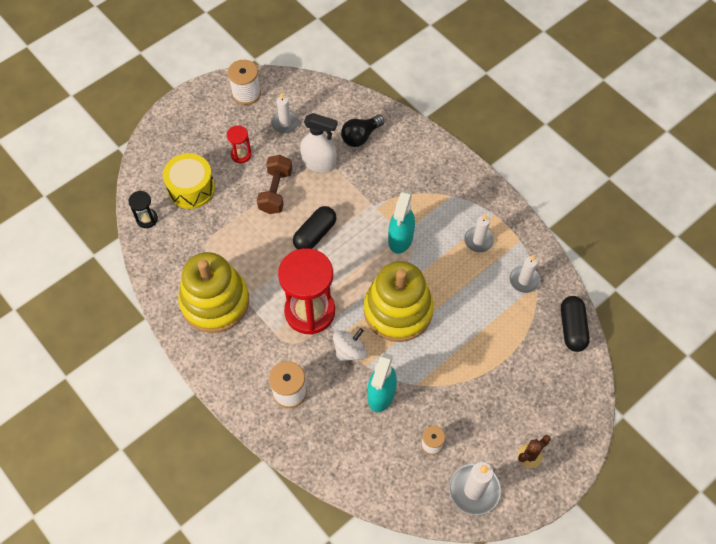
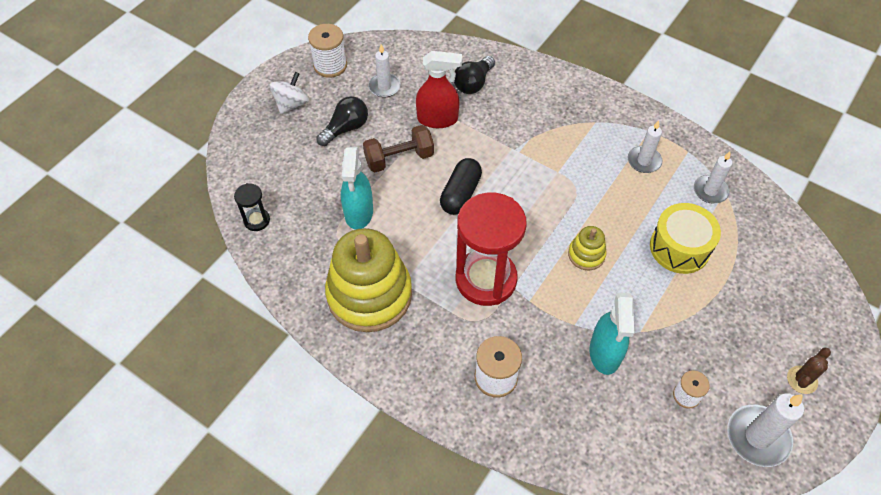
camera: 15 degrees left, 5 degrees down
(191, 188) = (299, 176): yellow drum -> yellow drum (679, 247)
(241, 154) = (346, 128): red hourglass -> black light bulb
(276, 191) = (399, 158): brown dumbbell -> brown dumbbell turned 75 degrees clockwise
(319, 163) = (438, 119): white spray bottle -> red spray bottle
(349, 351) = (549, 312): white spinning top -> white spinning top (291, 104)
(398, 310) = (586, 254): yellow stacking toy -> yellow stacking toy, size x0.45
(400, 239) = (558, 178): turquoise spray bottle -> turquoise spray bottle (359, 213)
(572, 328) = (783, 228): black capsule -> none

